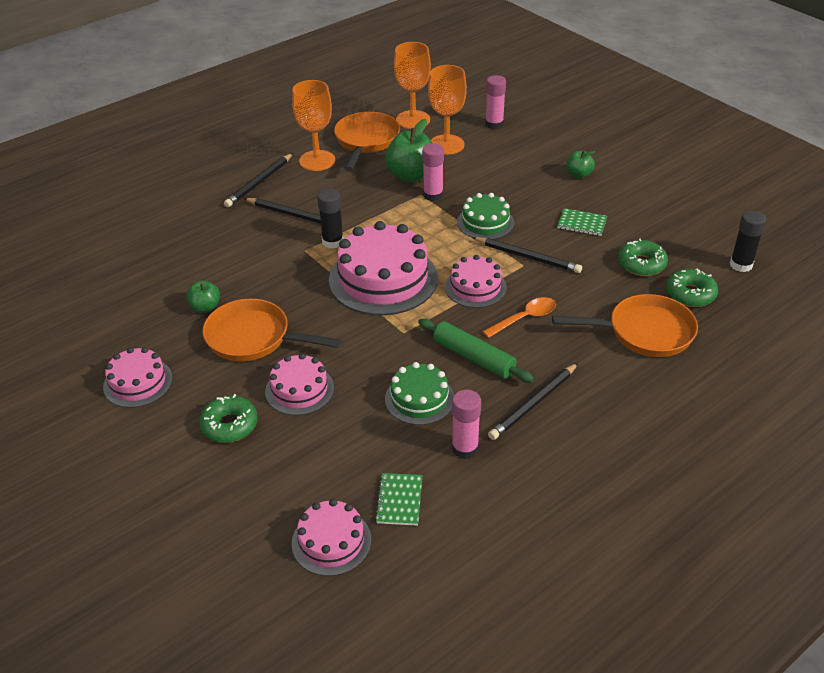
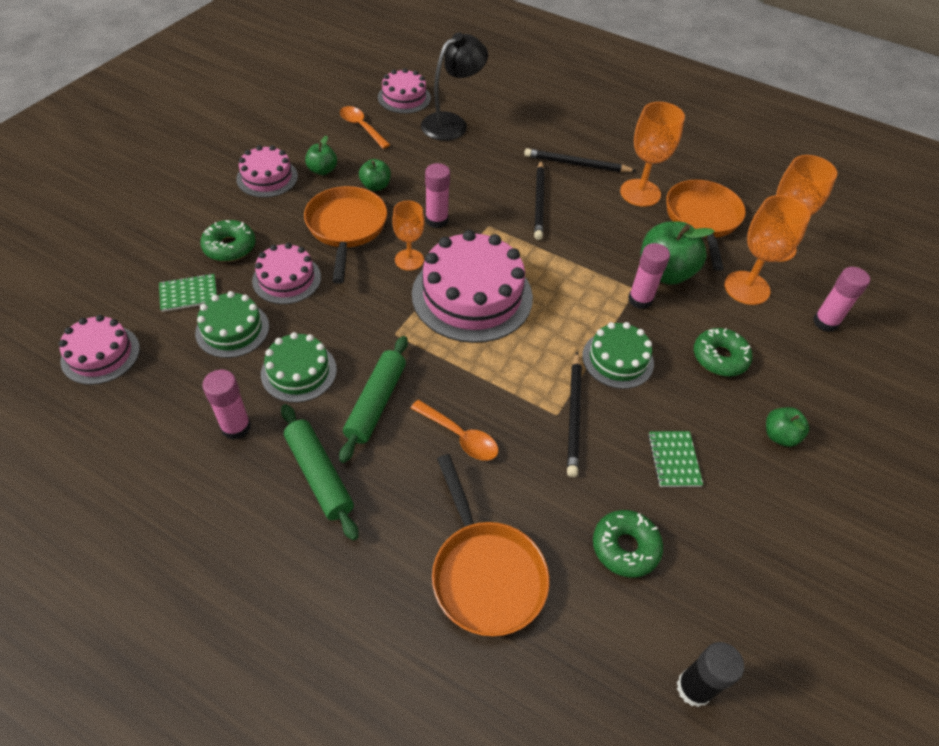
camera: 65 degrees right, 10 degrees up
(105, 300) = (361, 127): none -> orange spoon
(147, 239) = (452, 123): none -> black lamp
(155, 340) = (322, 170): none -> green apple
(279, 278) = (436, 220): none -> pink glue stick
(320, 306) = (409, 260): none -> orange goblet
(332, 242) = (512, 241): black glue stick -> none
(346, 437) = (232, 329): none -> green cake
(366, 141) = (702, 219): orange pan -> orange pan turned 75 degrees counterclockwise
(399, 500) = (156, 391): green notebook -> green notebook (189, 294)
(475, 287) = (494, 377): pink cake -> pink cake (404, 98)
(533, 403) = (319, 475): black pencil -> green rolling pin
(690, 294) = (590, 622): green donut -> green donut (719, 357)

